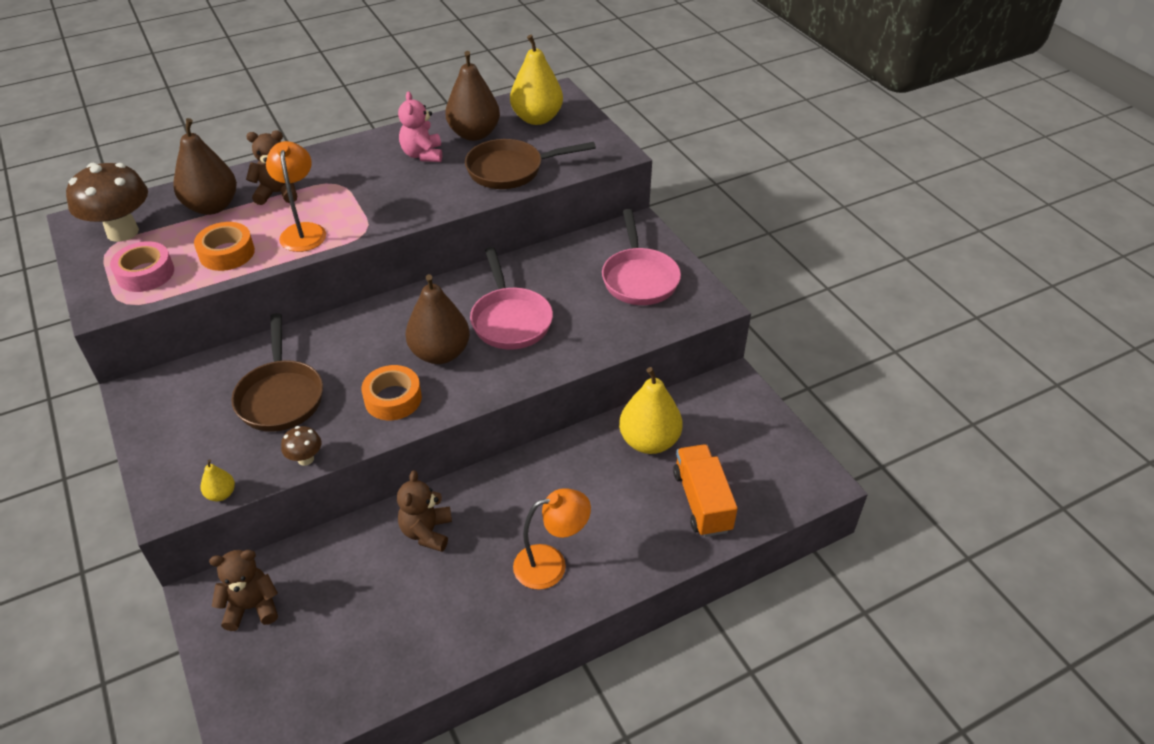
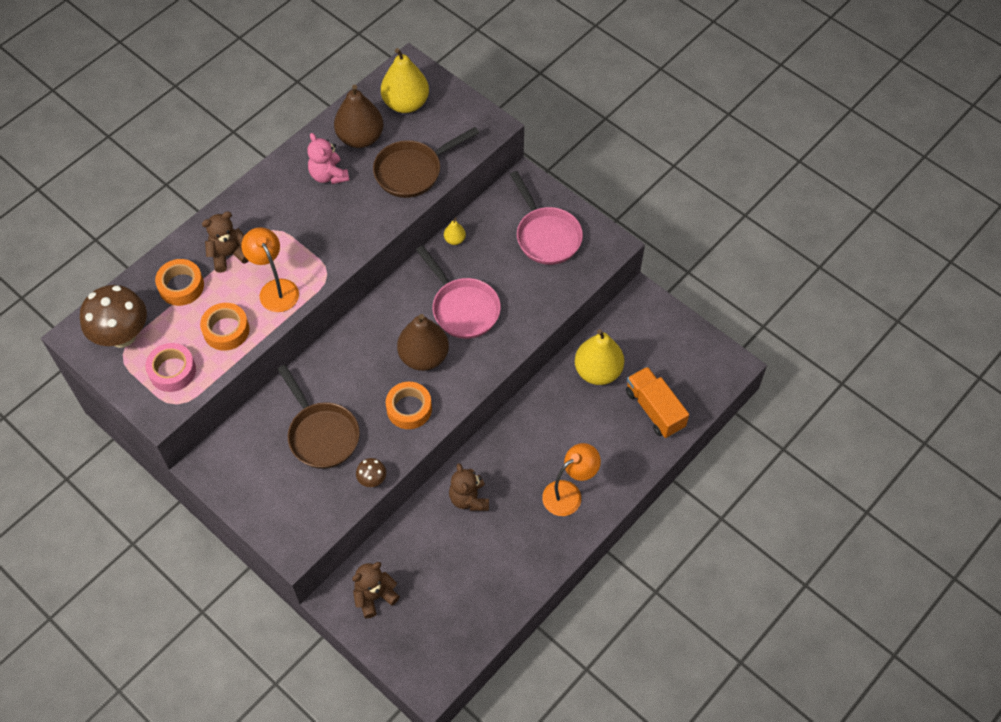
camera: 20 degrees left, 15 degrees up
(212, 206) = (181, 286): brown pear -> orange tape
(221, 494) = (327, 528): yellow pear -> yellow pear (455, 240)

